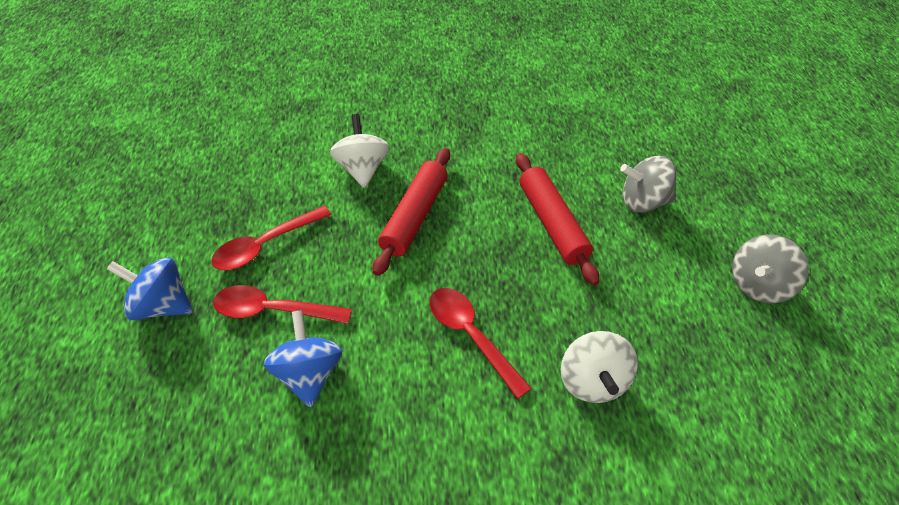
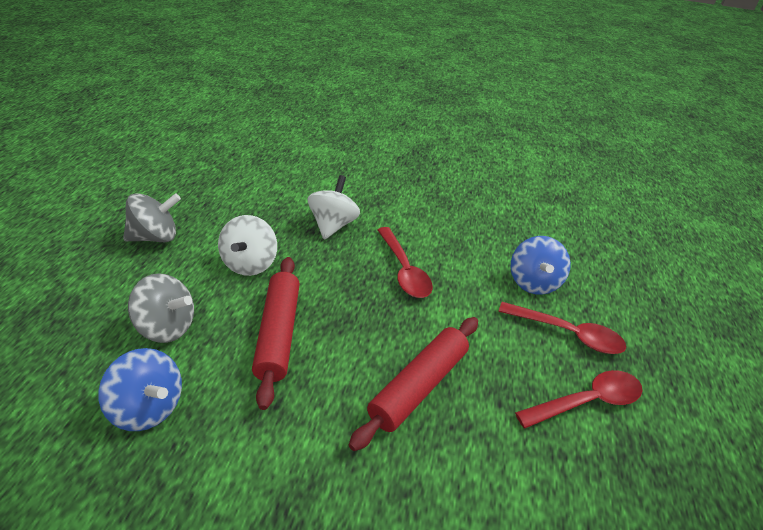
camera: 165 degrees left, 10 degrees down
(162, 305) = (675, 368): blue spinning top -> blue spinning top (148, 407)
(362, 169) = (470, 480): white spinning top -> white spinning top (250, 263)

